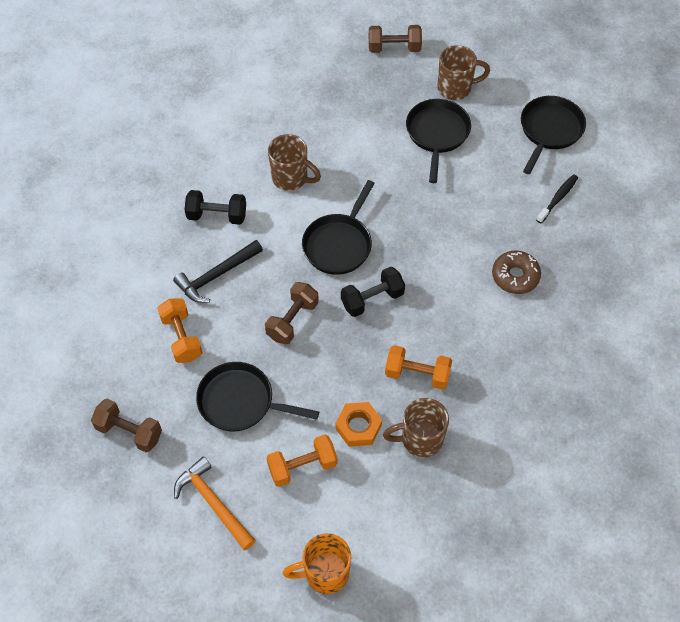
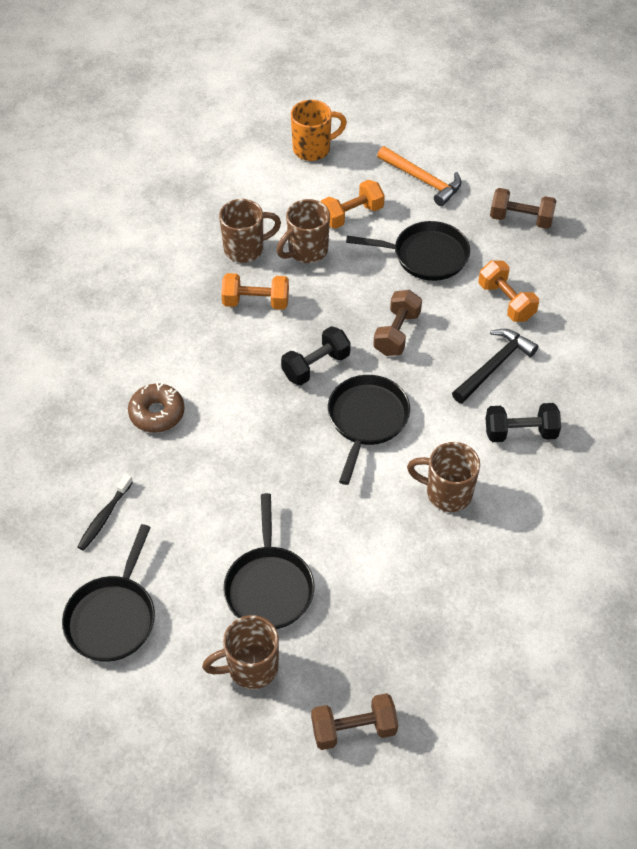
camera: 170 degrees right, 5 degrees down
(358, 427) = (306, 251): orange nut -> brown mug

